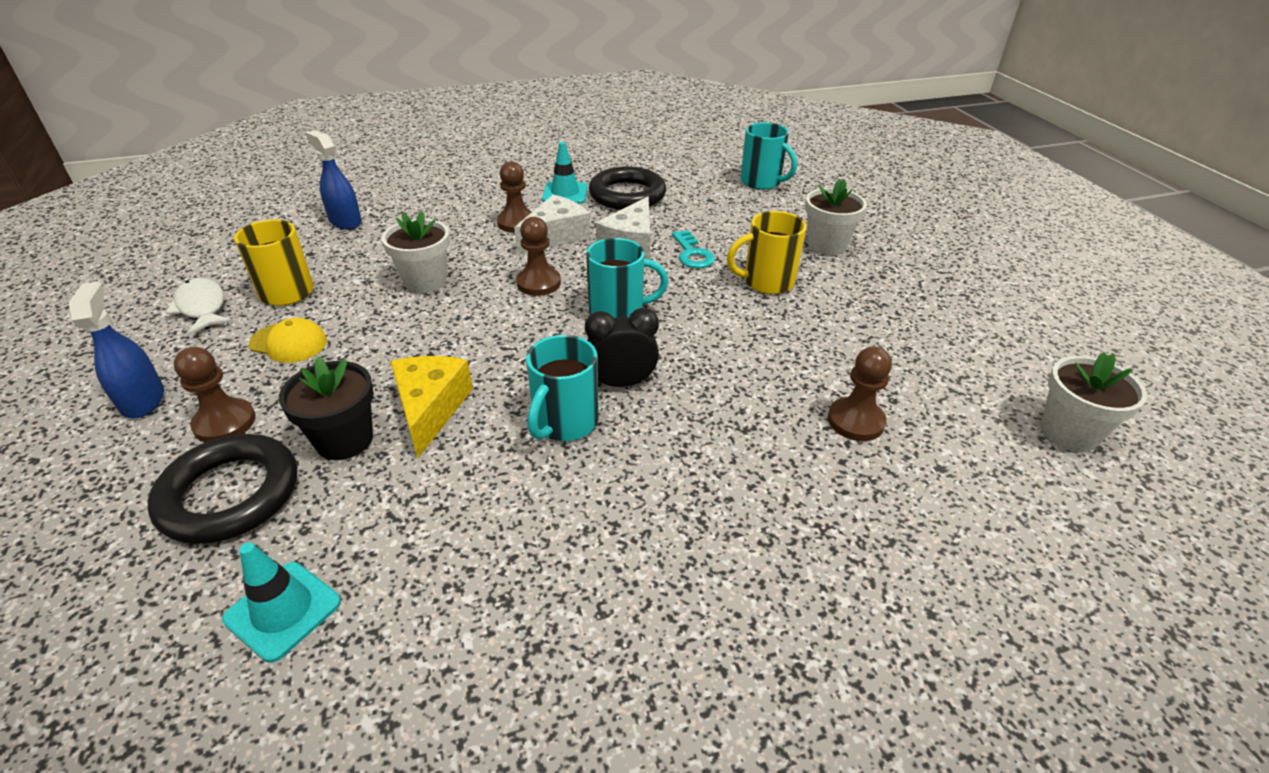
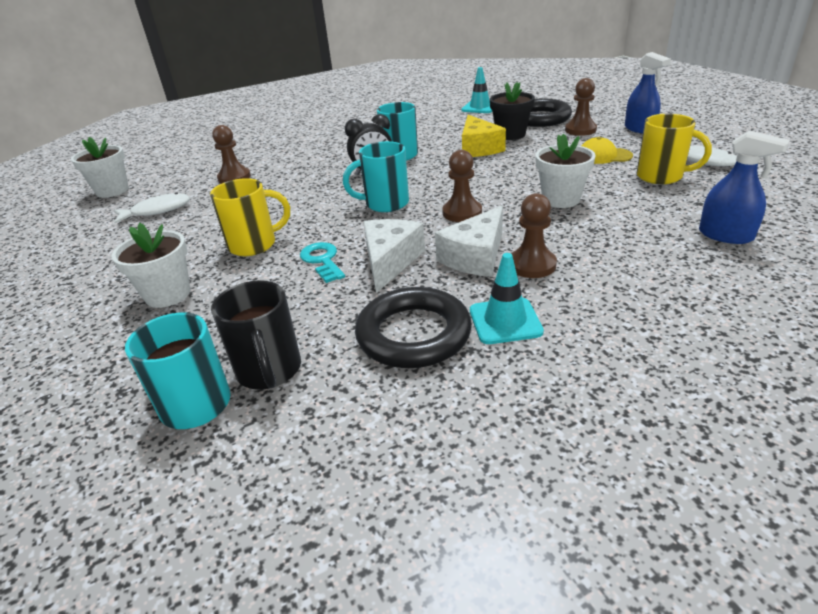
camera: 175 degrees right, 5 degrees down
(721, 190) = (269, 371): none -> black mug
(933, 361) = (157, 211): none -> white fish

